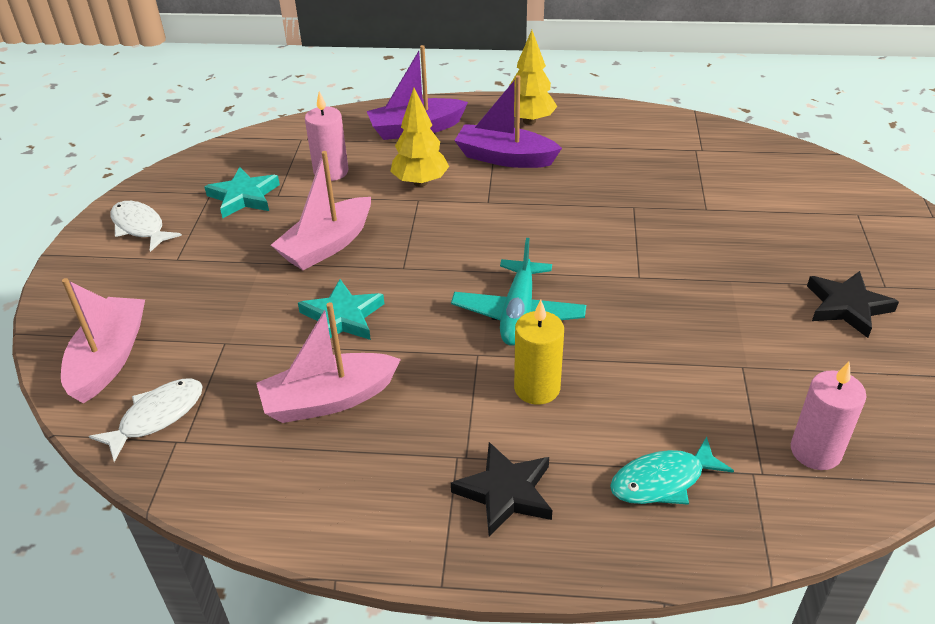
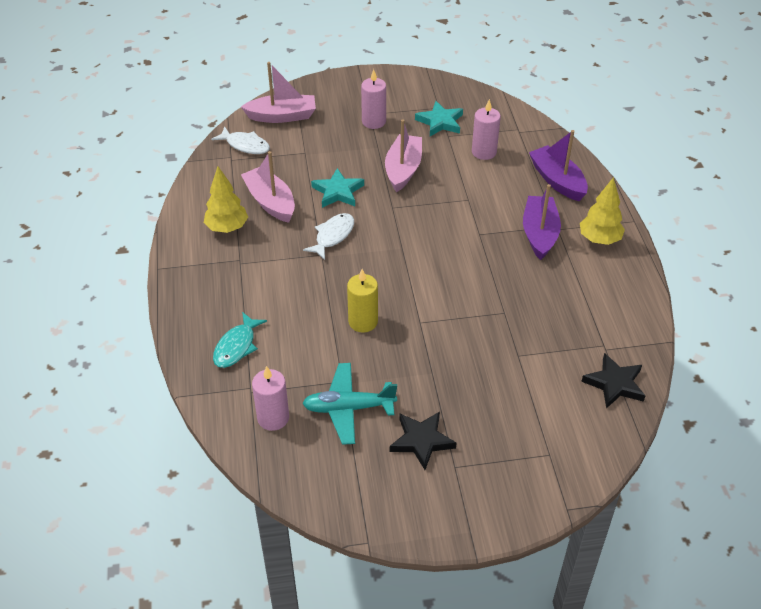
camera: 75 degrees right, 5 degrees up
(140, 227) = (394, 91): white fish -> white fish (333, 236)
(199, 257) = (373, 122): none -> pink candle
(327, 245) = (403, 169): pink boat -> pink boat turned 75 degrees clockwise
(420, 182) = (489, 196): yellow tree -> yellow tree (227, 228)
(505, 492) = (218, 282): black star -> black star (614, 384)
(518, 313) = (363, 266): turquoise plane -> turquoise plane (348, 408)
(537, 388) = (298, 284): yellow candle -> yellow candle (363, 322)
(662, 481) = (237, 346): turquoise fish -> turquoise fish turned 120 degrees counterclockwise

